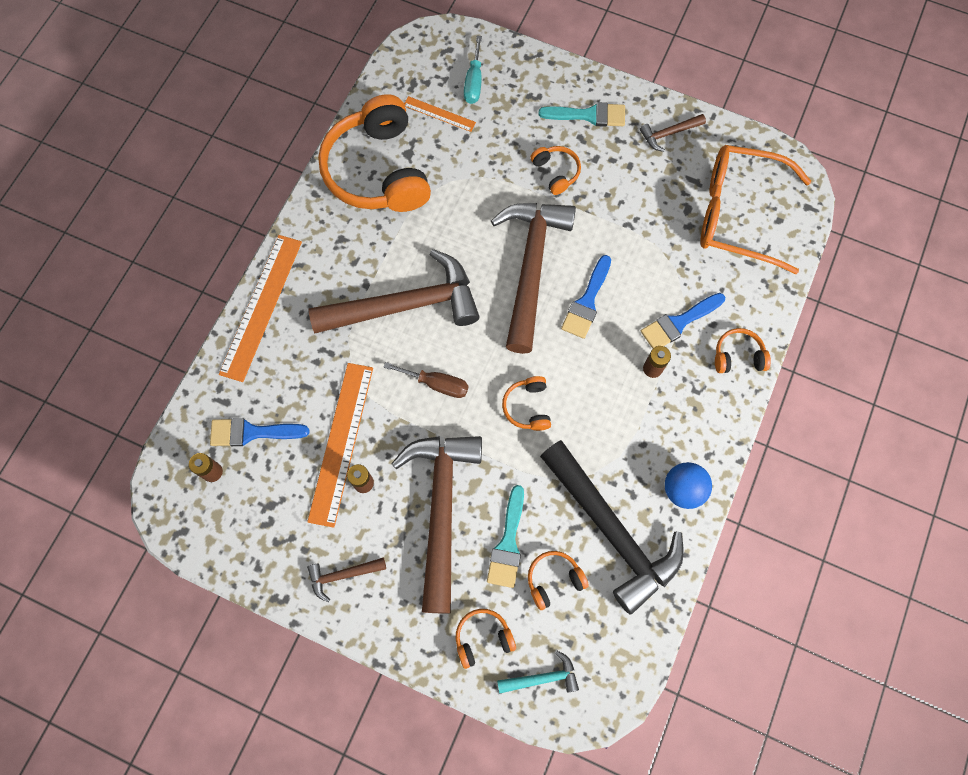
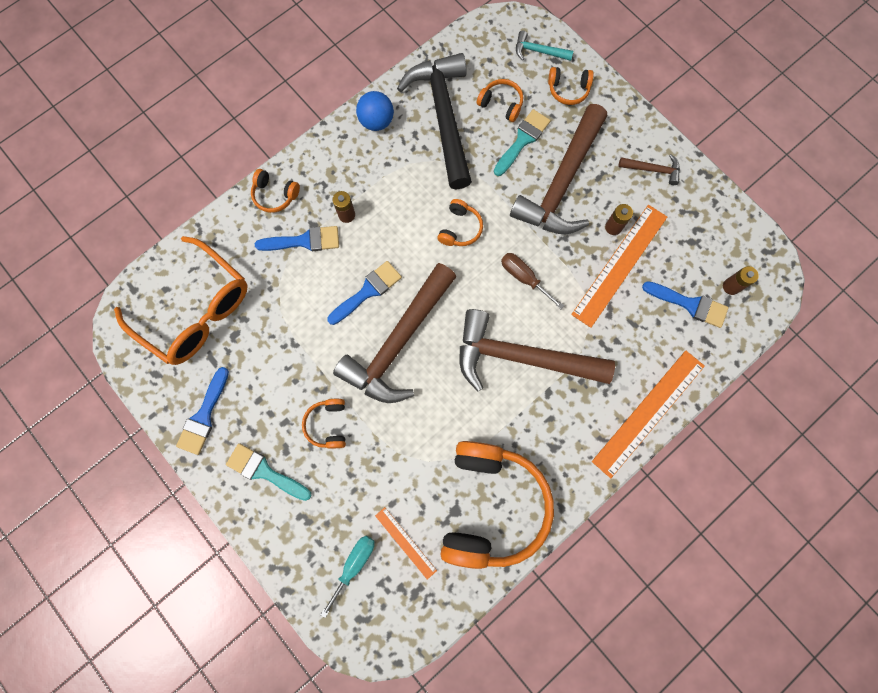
camera: 155 degrees left, 5 degrees up
(554, 580) = (501, 104): orange headphones -> orange headphones turned 150 degrees counterclockwise
(668, 134) = (204, 416): brown hammer -> blue brush

